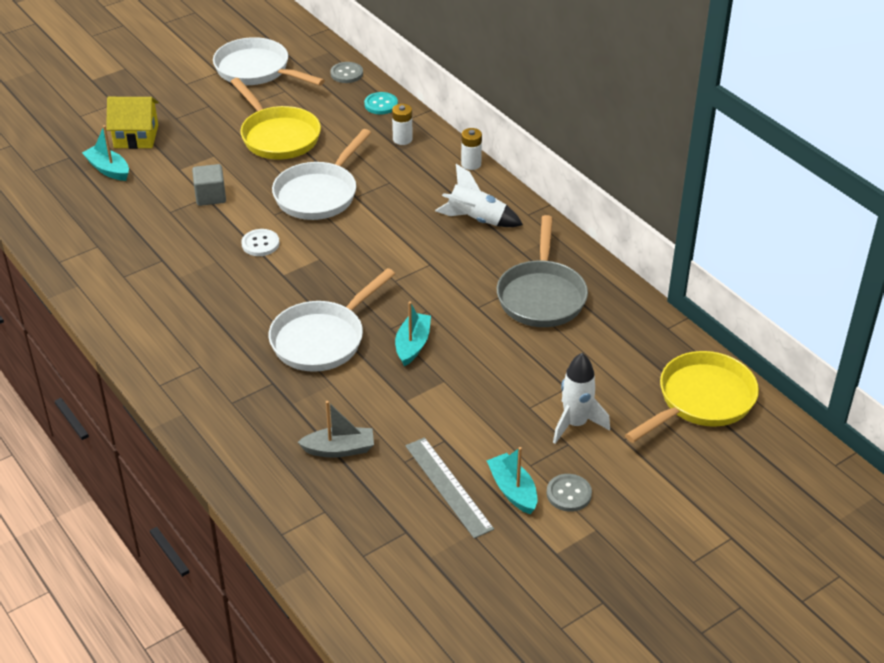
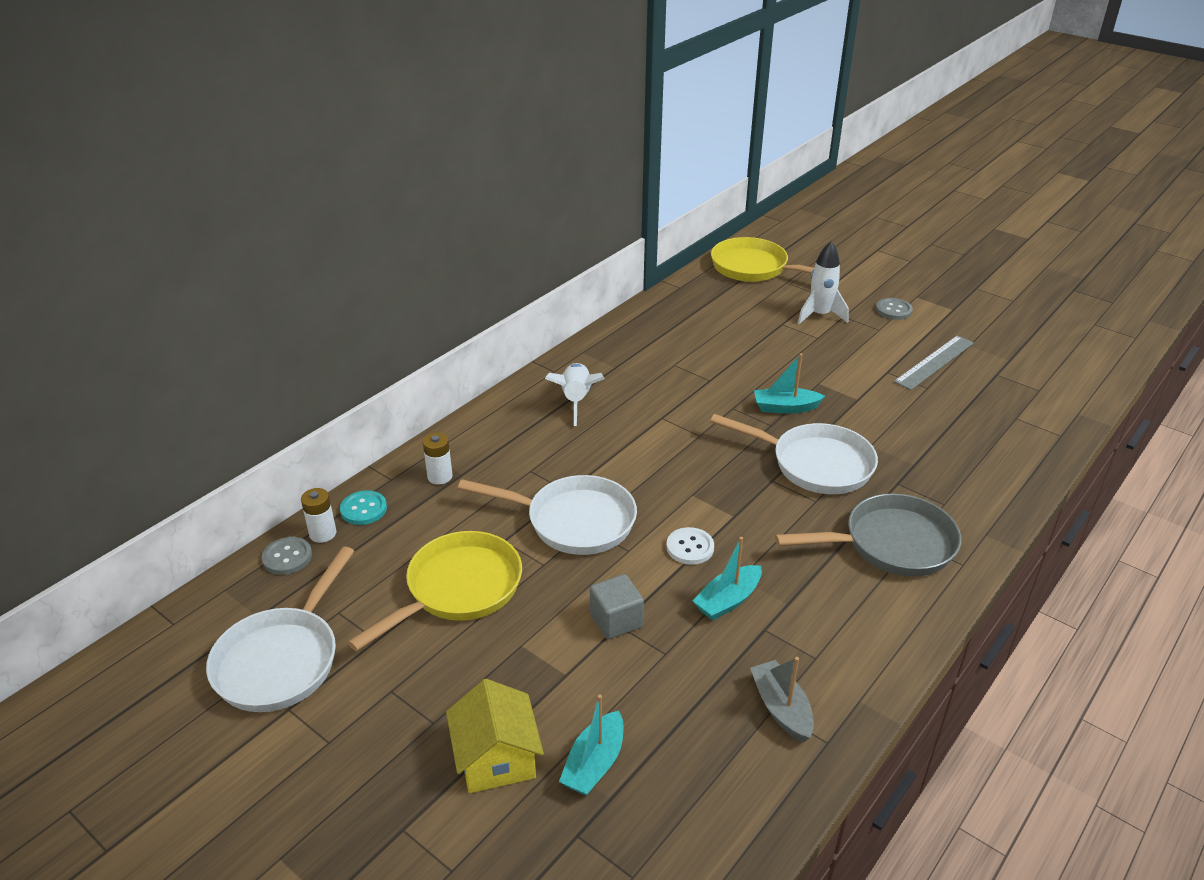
camera: 105 degrees left, 5 degrees down
(339, 449) = (944, 424): grey boat -> grey boat (781, 708)
(471, 164) = (477, 418): white battery -> white battery (323, 533)
(513, 490) = (911, 333): turquoise boat -> turquoise boat (728, 600)
(541, 296) = (674, 348): grey pan -> grey pan (891, 544)

